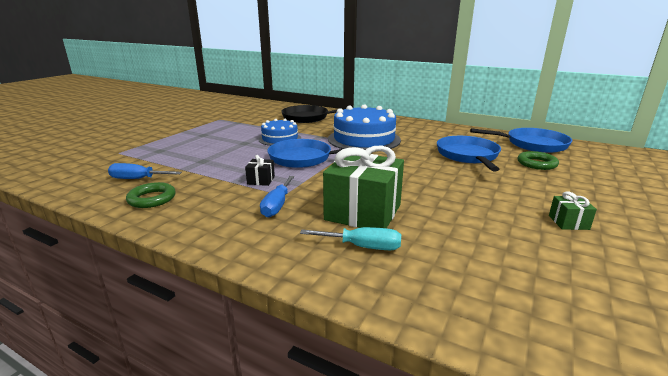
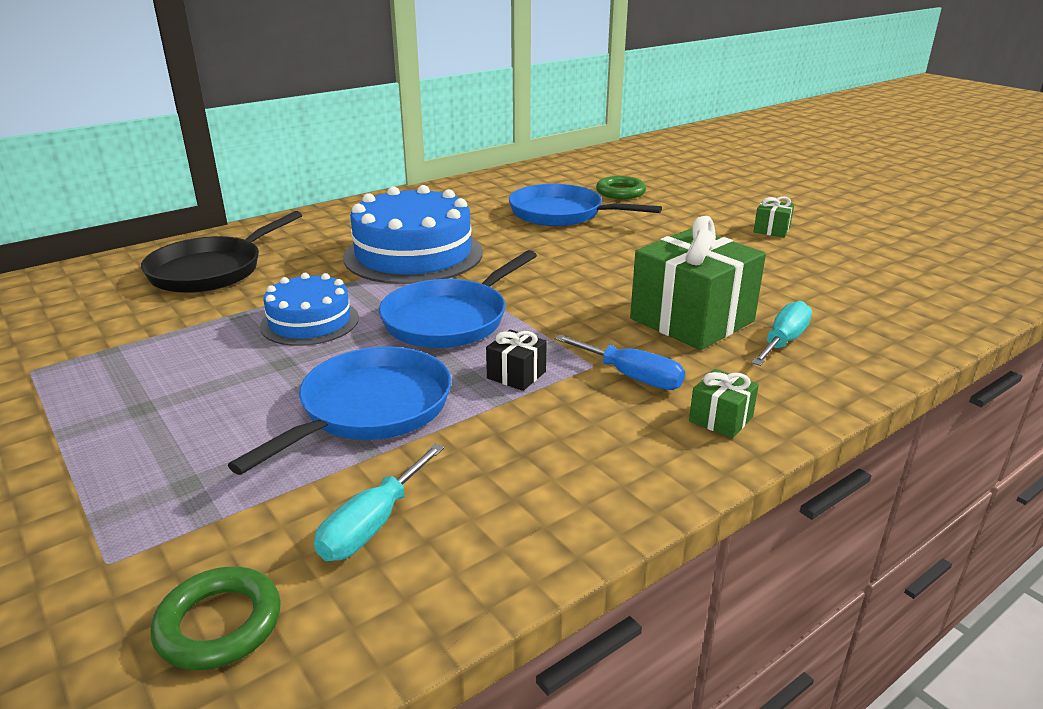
camera: 65 degrees left, 5 degrees up
(138, 179) = (372, 525): blue screwdriver -> turquoise screwdriver
(152, 199) = (511, 506): green ring -> green ring (219, 624)
(244, 236) = (720, 419): none -> green gift
(532, 144) = (559, 173): blue pan -> blue pan (370, 409)

